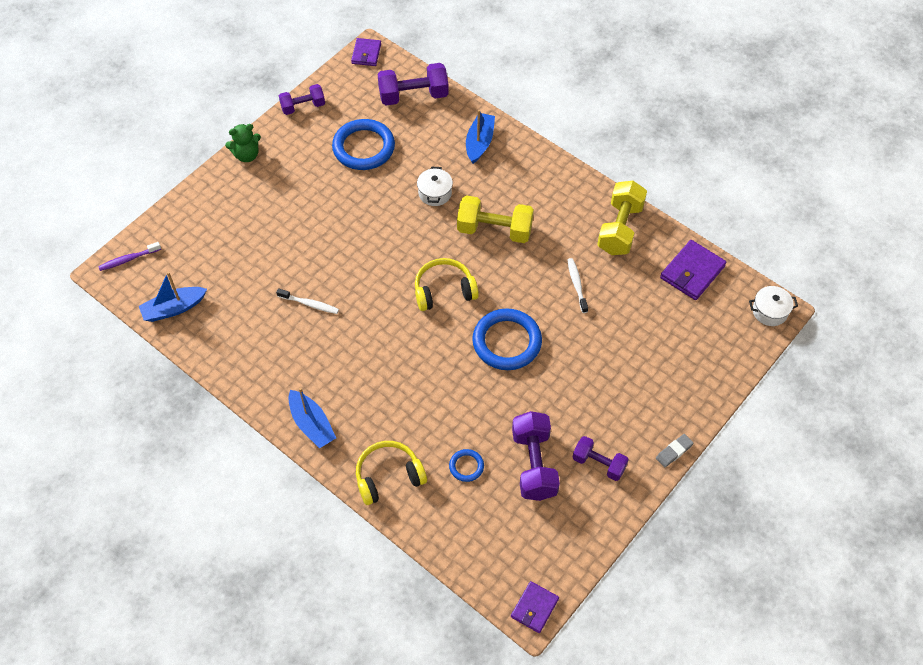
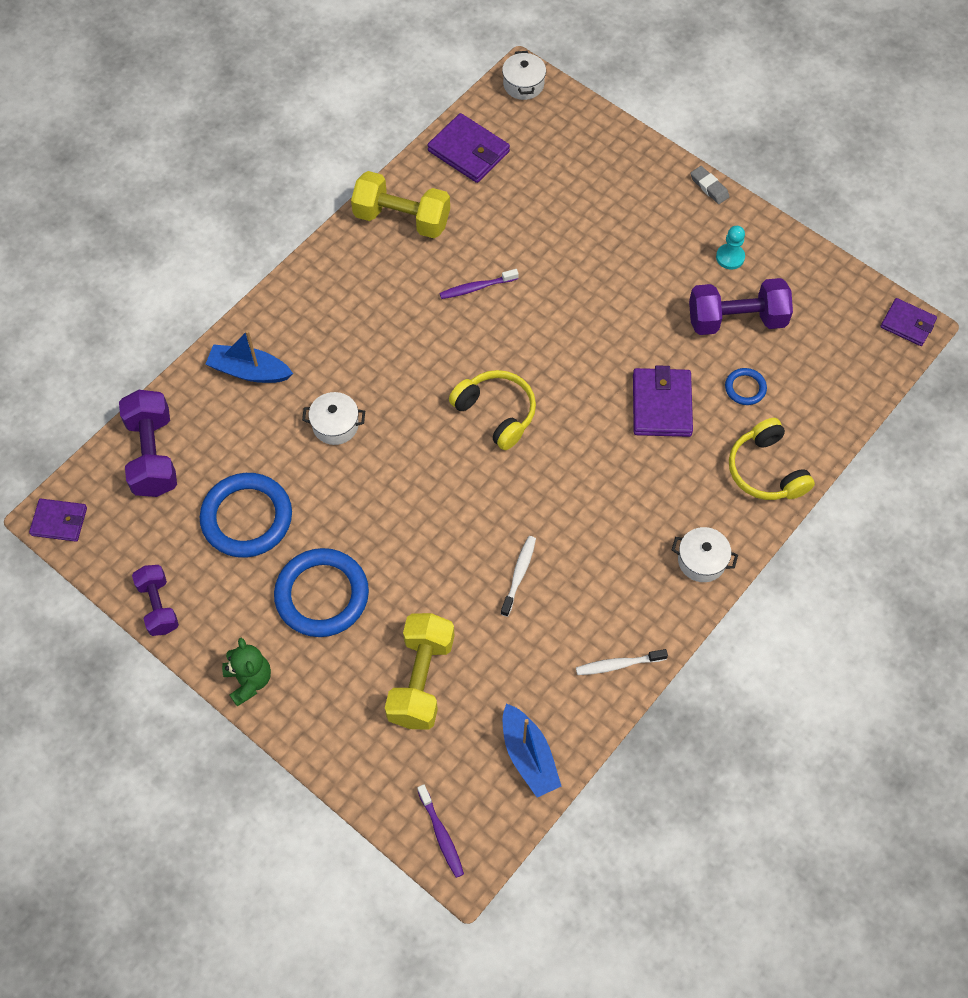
camera: 90 degrees left, 5 degrees up
(312, 424) = (701, 561): blue boat -> white pot
(444, 290) = (496, 413): yellow headphones -> yellow headphones turned 150 degrees clockwise
(450, 403) = (661, 405): none -> purple wallet
(494, 230) = (400, 355): yellow dumbbell -> yellow dumbbell (421, 680)
(507, 342) = (572, 344): blue ring -> blue ring (322, 595)
(557, 278) = (476, 288): none -> purple toothbrush
(576, 284) = (486, 268): white toothbrush -> white toothbrush (618, 664)
(598, 464) = (730, 257): purple dumbbell -> turquoise pawn

